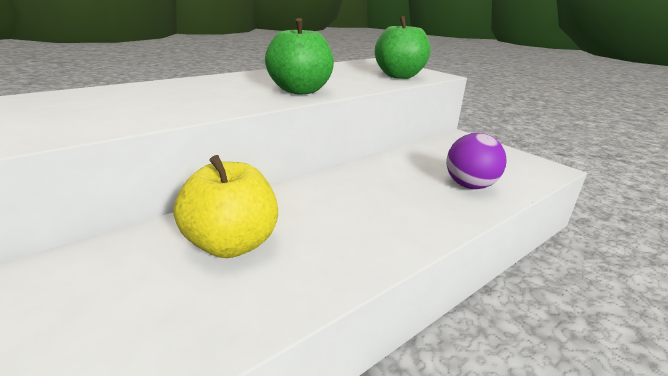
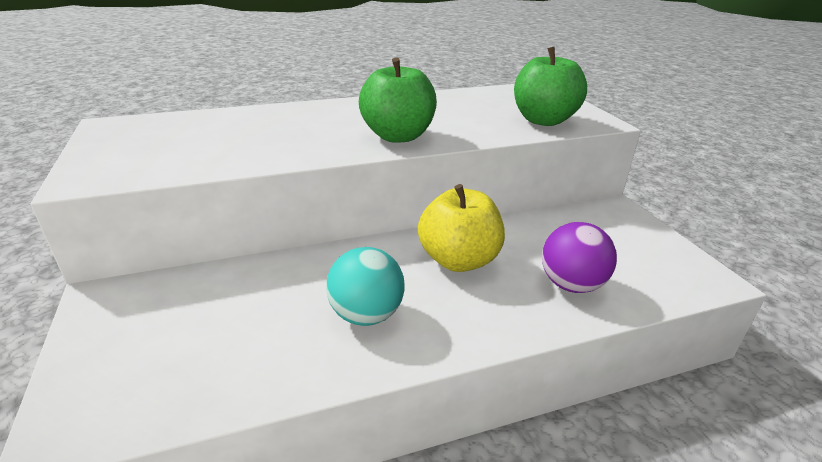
camera: 20 degrees right, 5 degrees up
(232, 244) = (264, 305): yellow apple -> yellow apple (459, 260)
(332, 233) = (366, 315): none -> turquoise ball

